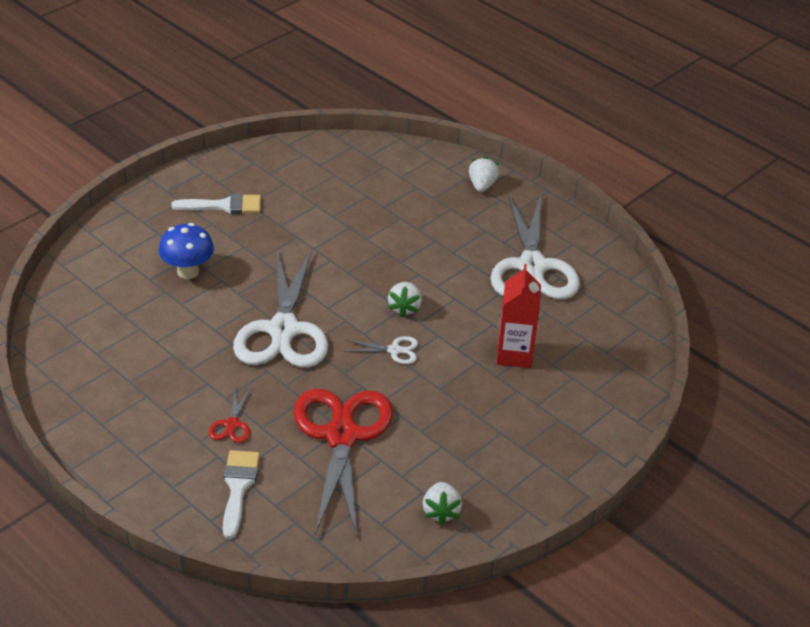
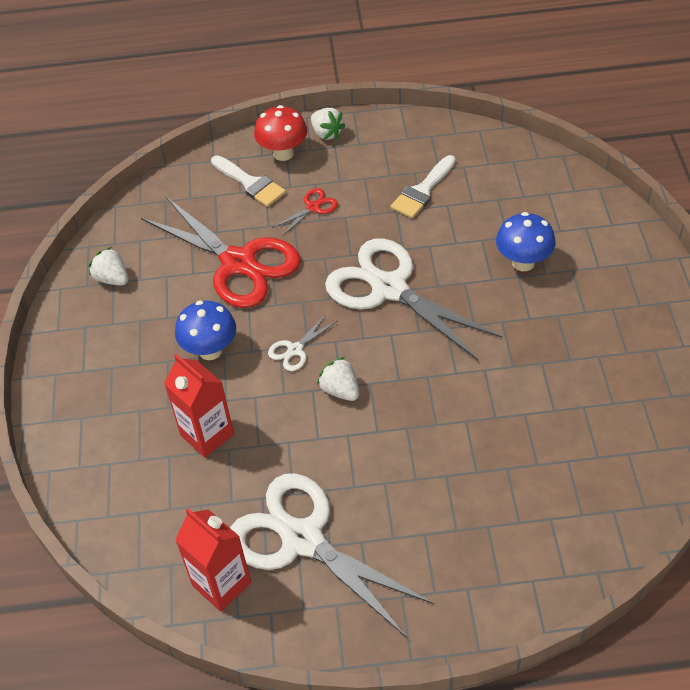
camera: 135 degrees right, 10 degrees up
(176, 487) = (283, 153): none -> red mushroom
(224, 206) = (608, 334): white brush -> white brush (422, 191)
(232, 424) = (313, 207): red scissors -> red scissors turned 90 degrees clockwise
(444, 398) = (210, 350): none -> blue mushroom
(482, 185) = (473, 592): white strawberry -> white strawberry (327, 133)
(601, 285) = (221, 584): none -> red carton

